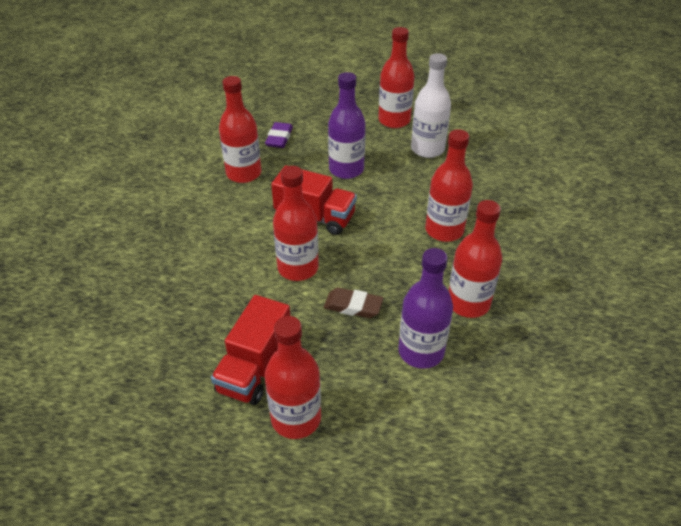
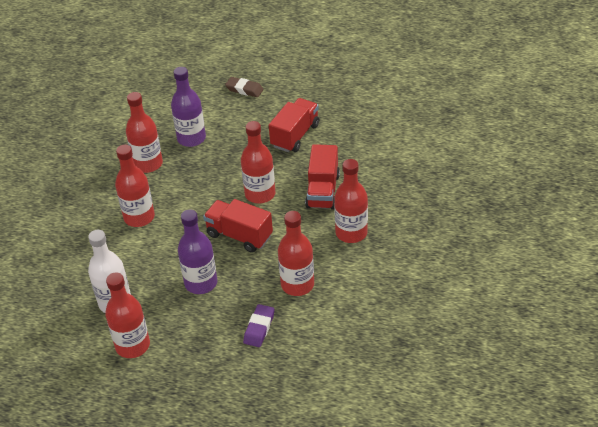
camera: 170 degrees left, 0 degrees up
(213, 277) = (323, 191): none -> red truck
(296, 418) = (273, 111): red bottle -> red bottle (351, 233)
(353, 306) = (226, 166): brown eraser -> brown eraser (244, 89)

